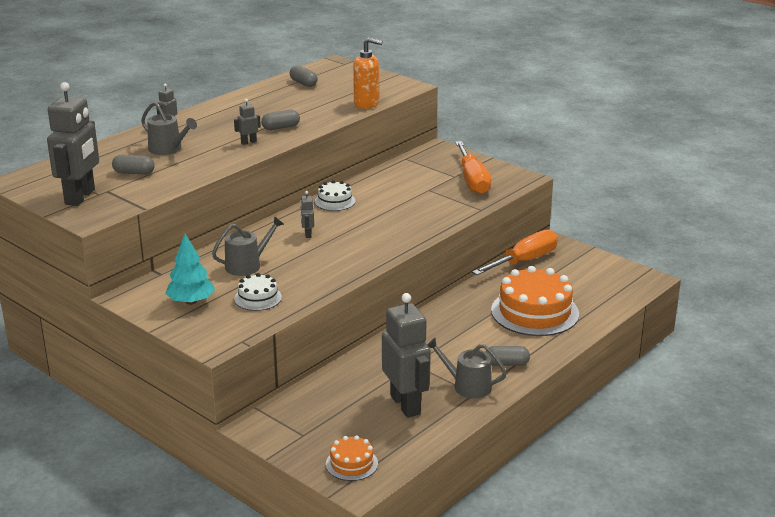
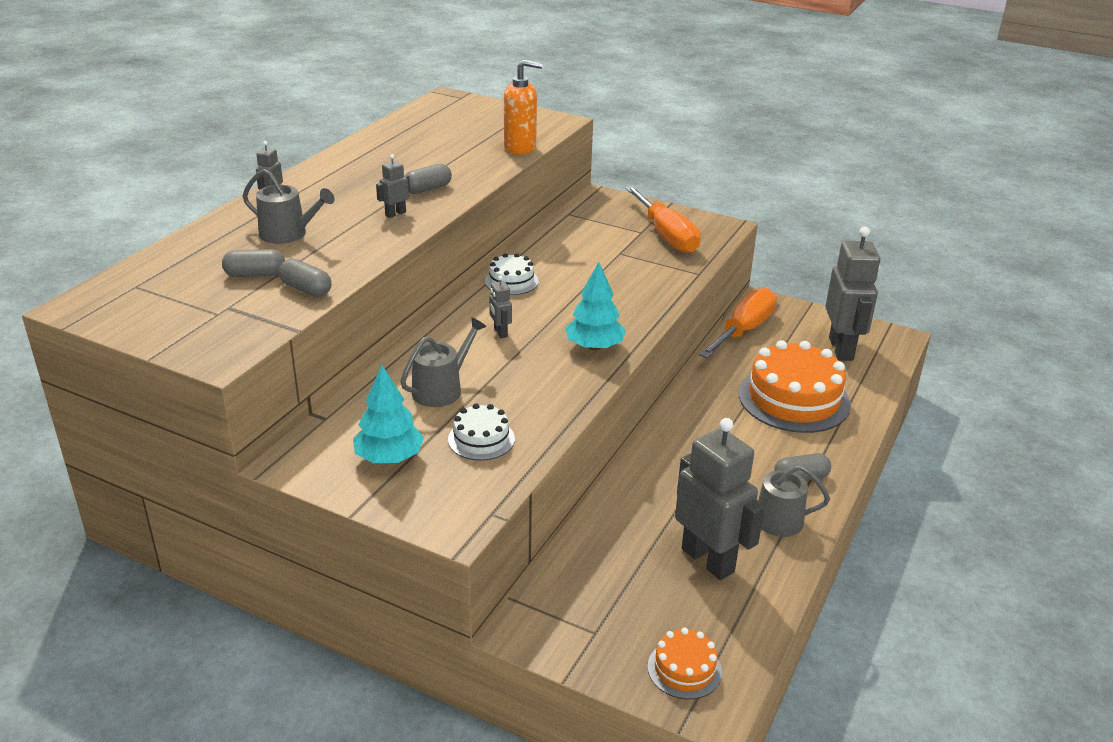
camera: 15 degrees left, 5 degrees up
(80, 197) = (192, 321): grey robot -> grey robot (841, 349)
(303, 83) = (423, 126): grey capsule -> grey capsule (306, 289)
(370, 250) = (594, 346): none -> turquoise tree

